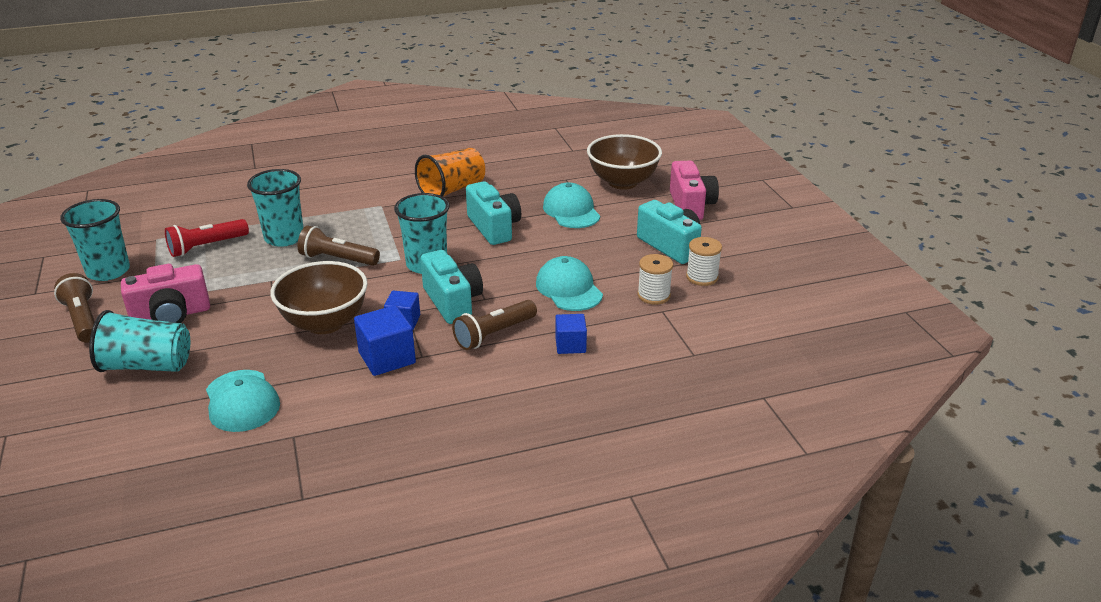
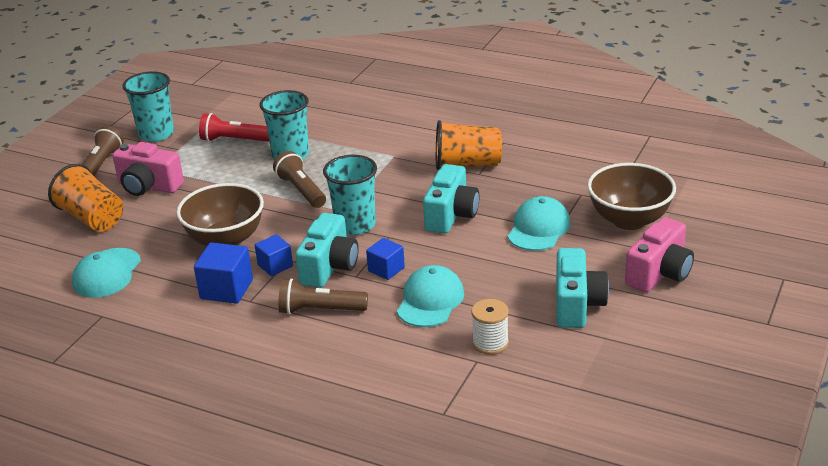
camera: 45 degrees right, 0 degrees up
(147, 365) = (92, 218): turquoise cup -> orange cup
(570, 345) = (361, 350): blue cube -> blue cube (386, 269)
(702, 277) = (559, 349): white spool -> none

